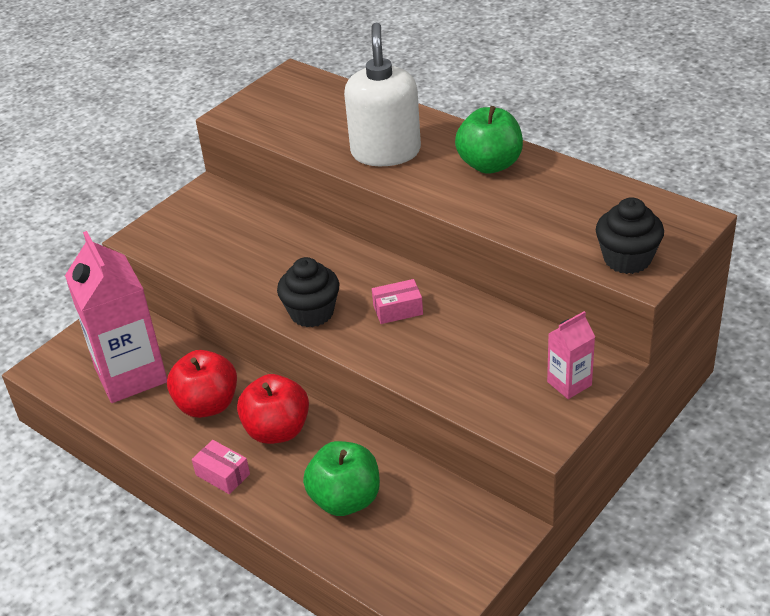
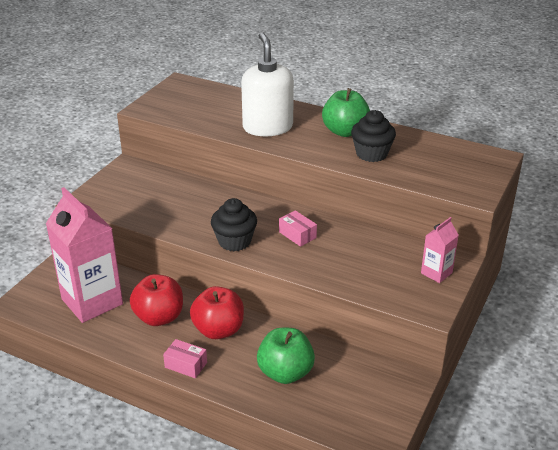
camera: 15 degrees left, 5 degrees down
(398, 310) = (297, 235): pink box -> pink box turned 75 degrees clockwise
(627, 259) = (463, 184): black cupcake -> black cupcake (371, 154)

